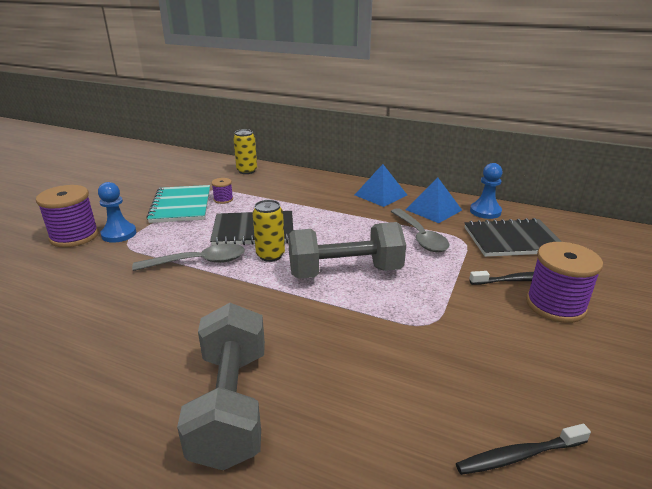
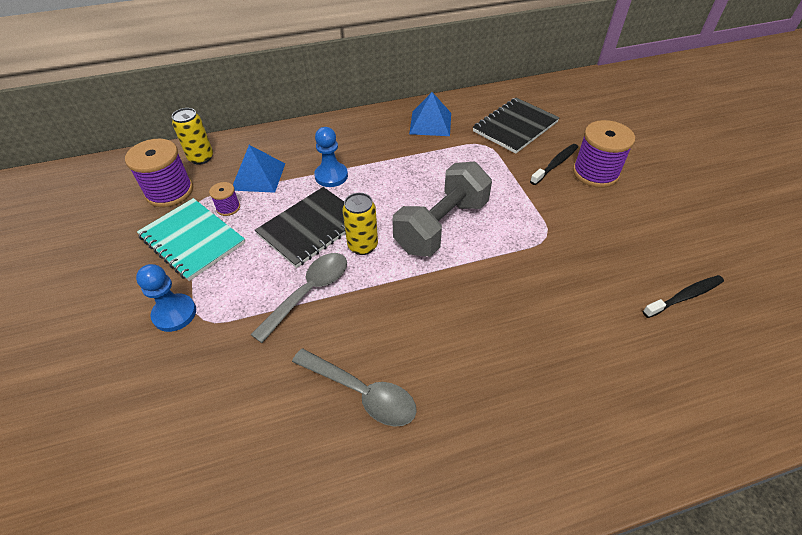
camera: 40 degrees left, 20 degrees up
(74, 236) = (123, 348): purple spool -> purple spool (169, 191)
(231, 405) = (511, 392): grey dumbbell -> none
(380, 195) = (370, 127): blue pyramid -> blue pyramid (258, 176)
(420, 237) = (453, 158): grey spoon -> grey spoon (362, 392)
(485, 211) = (468, 106): blue pawn -> blue pawn (331, 176)
(519, 456) = (684, 297): black toothbrush -> black toothbrush turned 150 degrees counterclockwise

